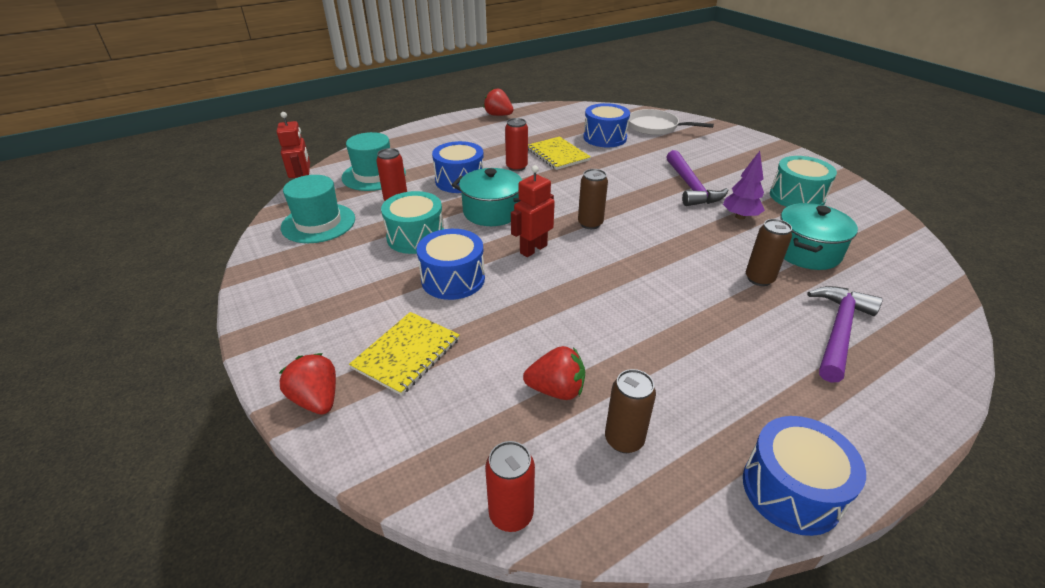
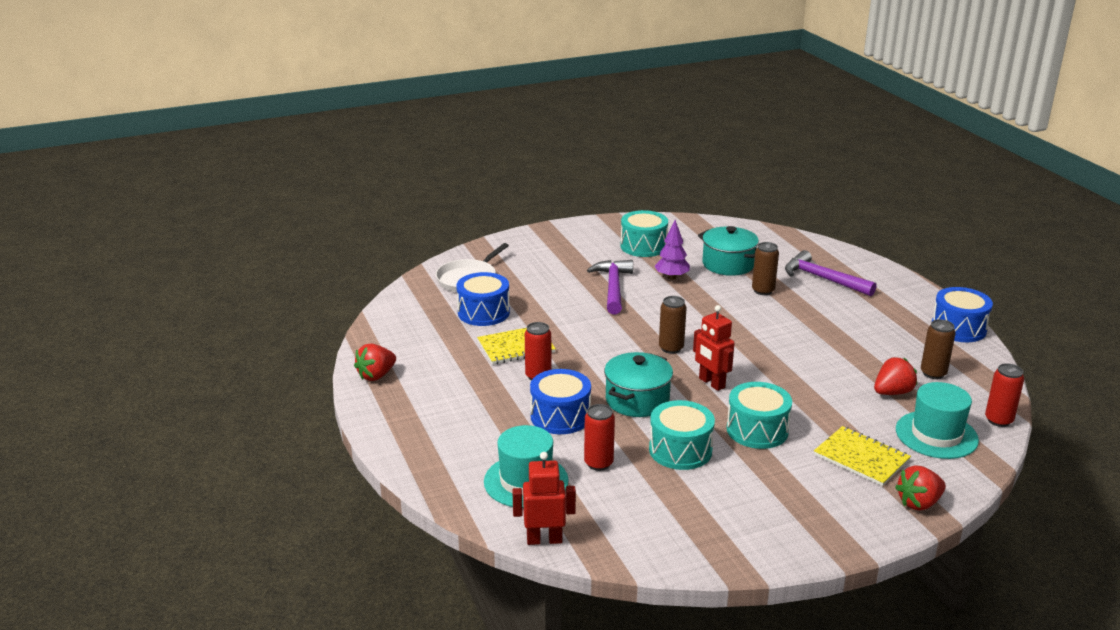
camera: 80 degrees left, 10 degrees down
(318, 223) = (639, 521): turquoise hat -> turquoise hat (936, 435)
(453, 279) = (757, 430): blue drum -> turquoise drum
(556, 389) = (892, 392): red strawberry -> red strawberry turned 45 degrees clockwise
(691, 187) = (613, 287): purple hammer -> purple hammer turned 90 degrees counterclockwise

